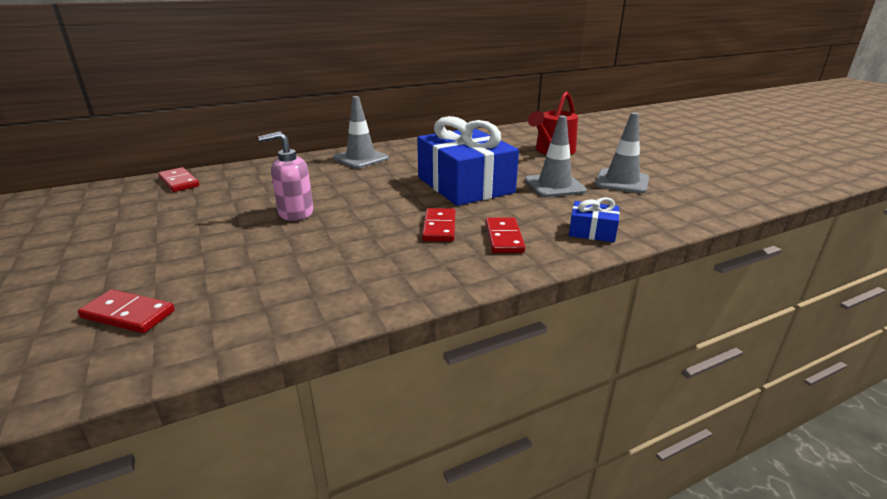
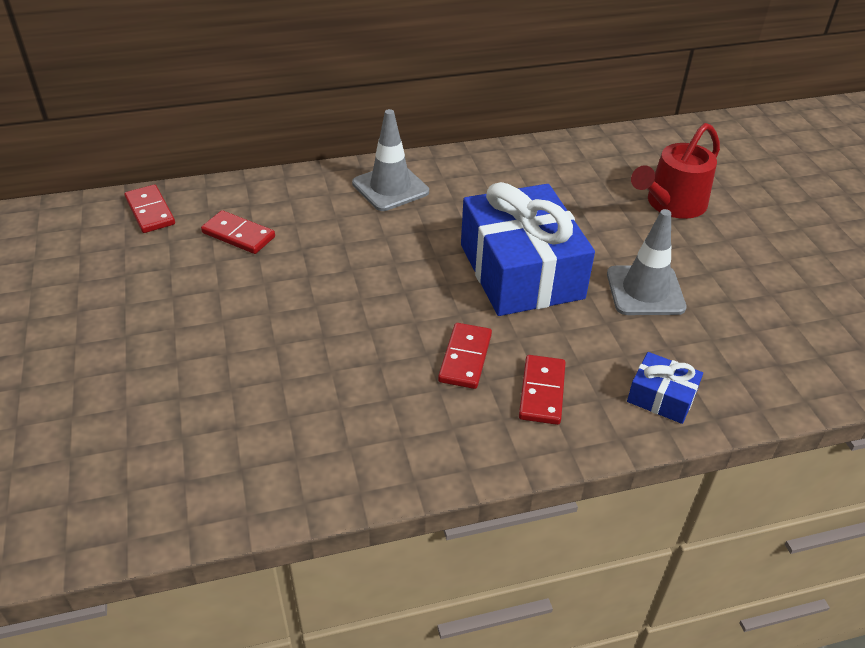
camera: 10 degrees right, 15 degrees up
(128, 314) = (100, 454): red domino -> red domino (238, 235)
(295, 213) = (290, 300): pink soap dispenser -> none
(622, 182) = (746, 295): grey traffic cone -> none

